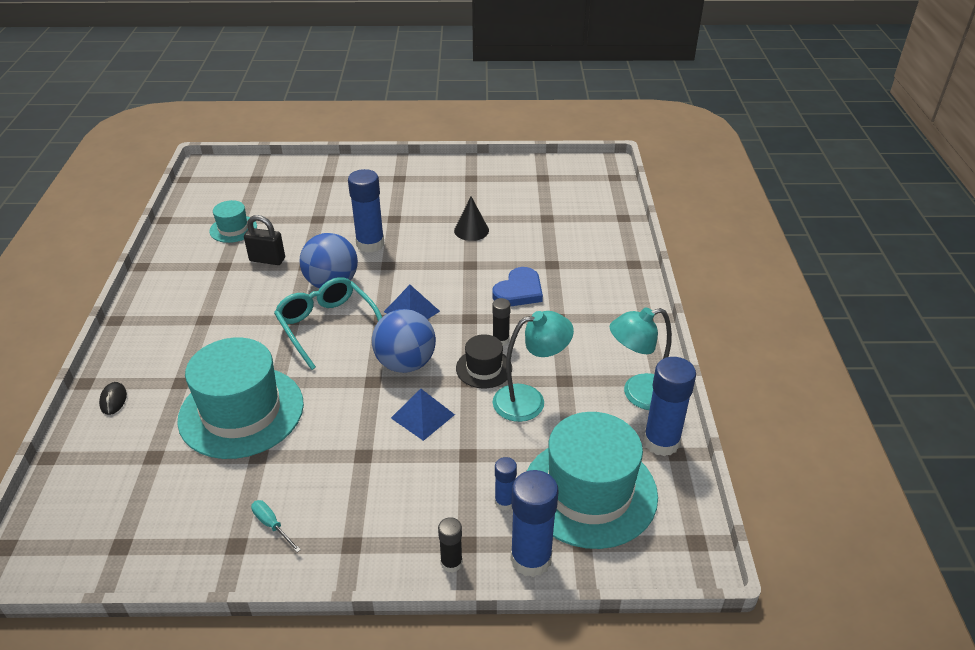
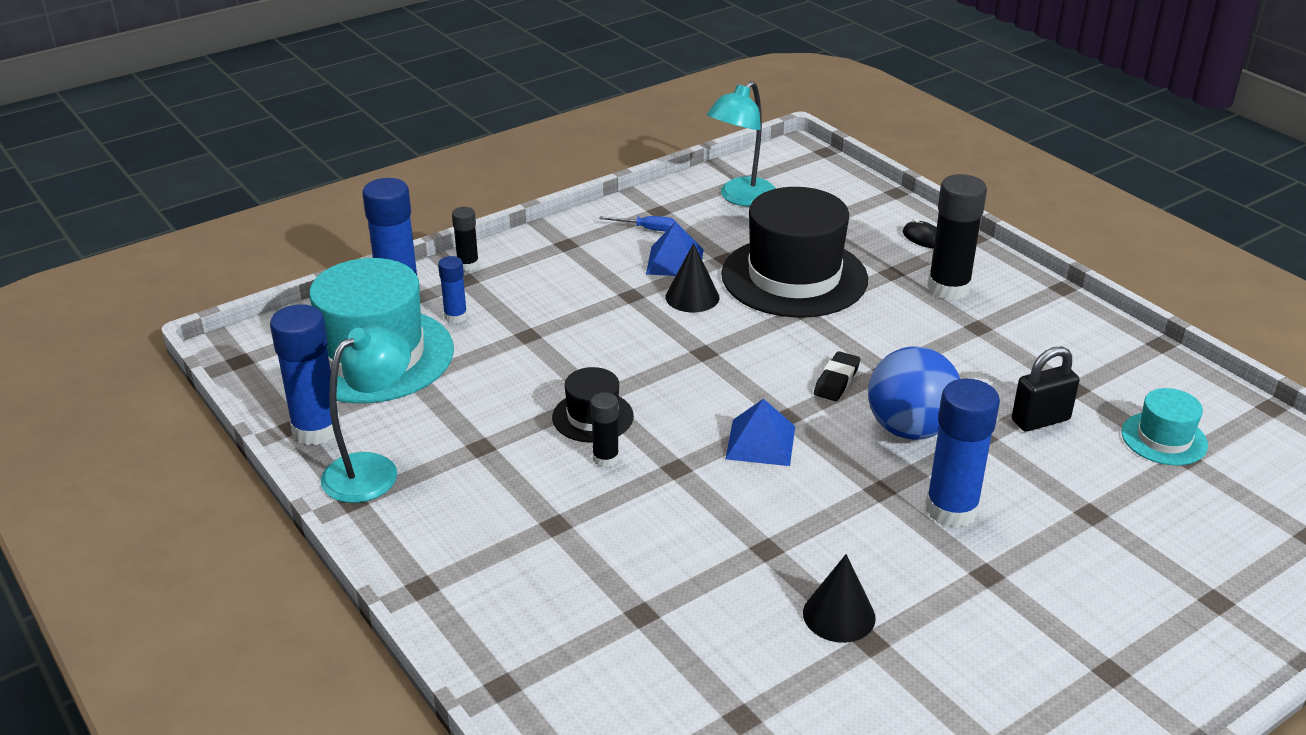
camera: 145 degrees right, 5 degrees down
(171, 352) = (948, 288): none -> black glue stick
(241, 412) = (794, 277): turquoise hat -> black hat
(272, 525) = (647, 229): turquoise screwdriver -> blue screwdriver
(326, 430) = (692, 297): none -> black cone
(327, 325) = (836, 380): turquoise glasses -> black eraser
(405, 363) = (690, 382): blue ball -> none
(422, 416) = (610, 345): blue pyramid -> blue pyramid (675, 261)
(519, 291) = (648, 539): blue heart -> none
(529, 400) = (505, 407): turquoise lamp -> turquoise lamp (741, 198)

